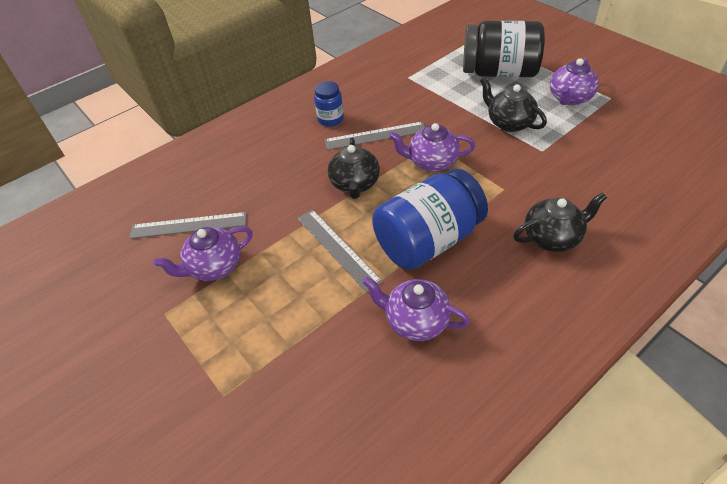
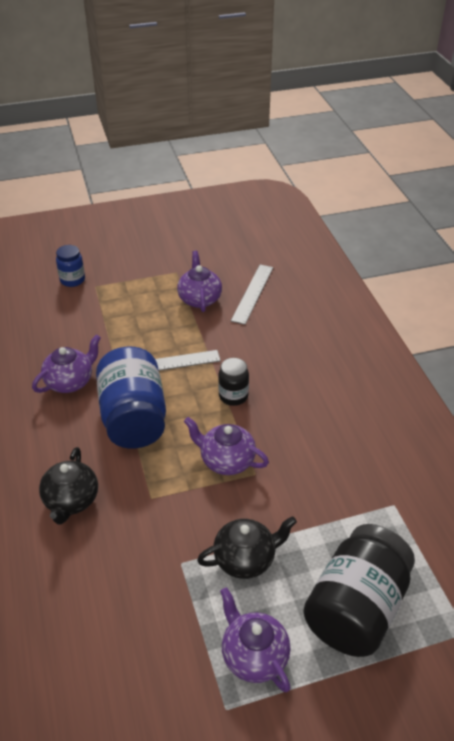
camera: 110 degrees right, 5 degrees down
(330, 119) = (344, 409): blue jar -> blue jar (72, 280)
(355, 184) = (233, 396): black teapot -> black jar
(375, 136) = (295, 434): grey ruler -> none
(431, 162) = (226, 461): purple teapot -> purple teapot turned 90 degrees counterclockwise

